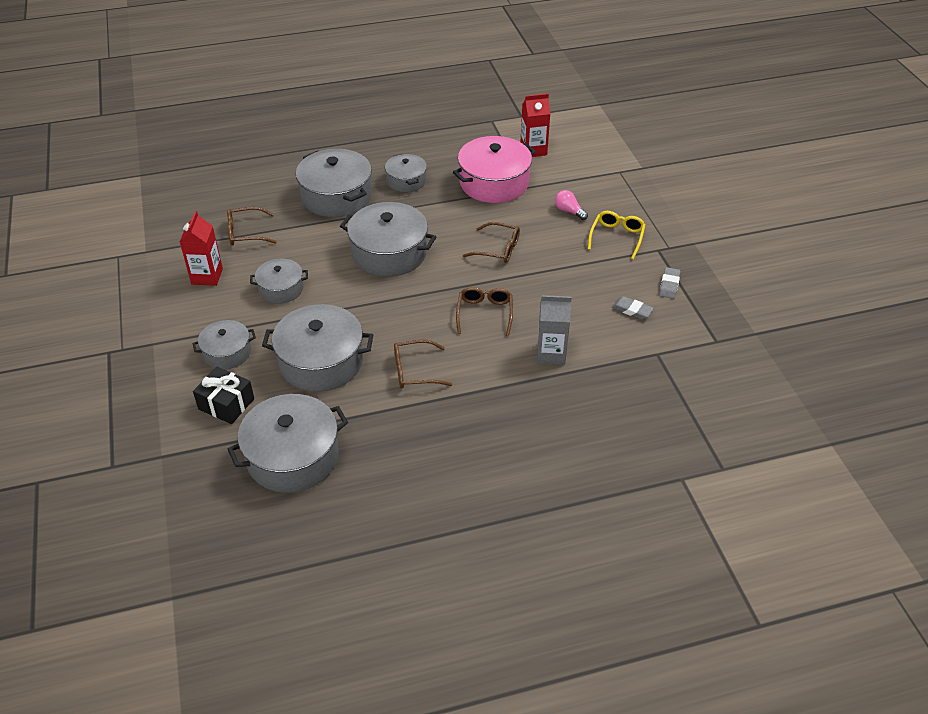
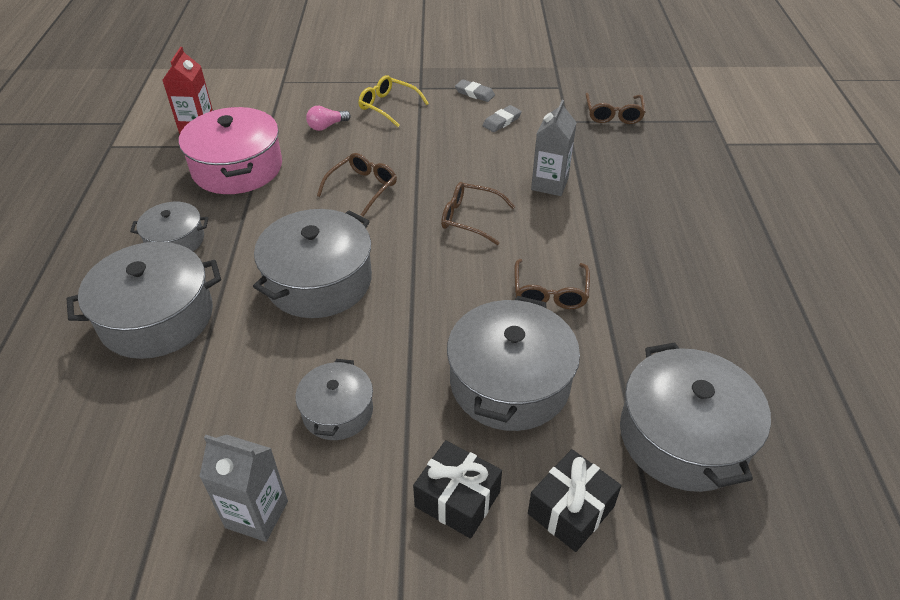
camera: 75 degrees left, 0 degrees up
(207, 276) = (256, 514): red carton -> grey carton
(227, 352) = (457, 499): grey pot -> black gift
(246, 233) = (172, 444): brown glasses -> brown glasses (613, 114)

